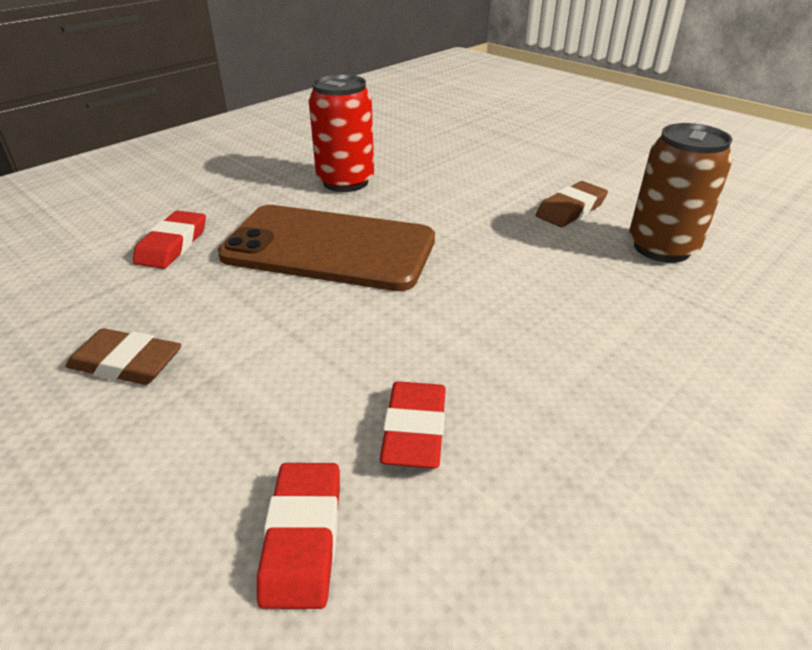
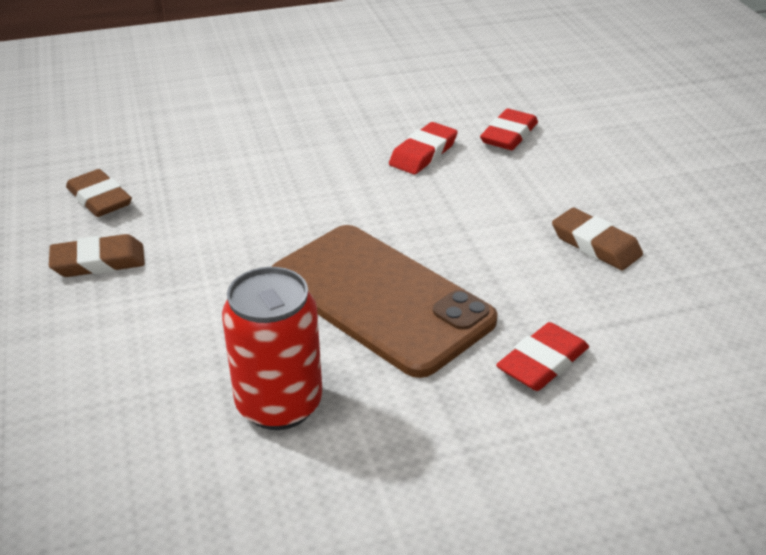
camera: 150 degrees left, 0 degrees up
(662, 248) = (99, 199): brown can -> brown eraser

